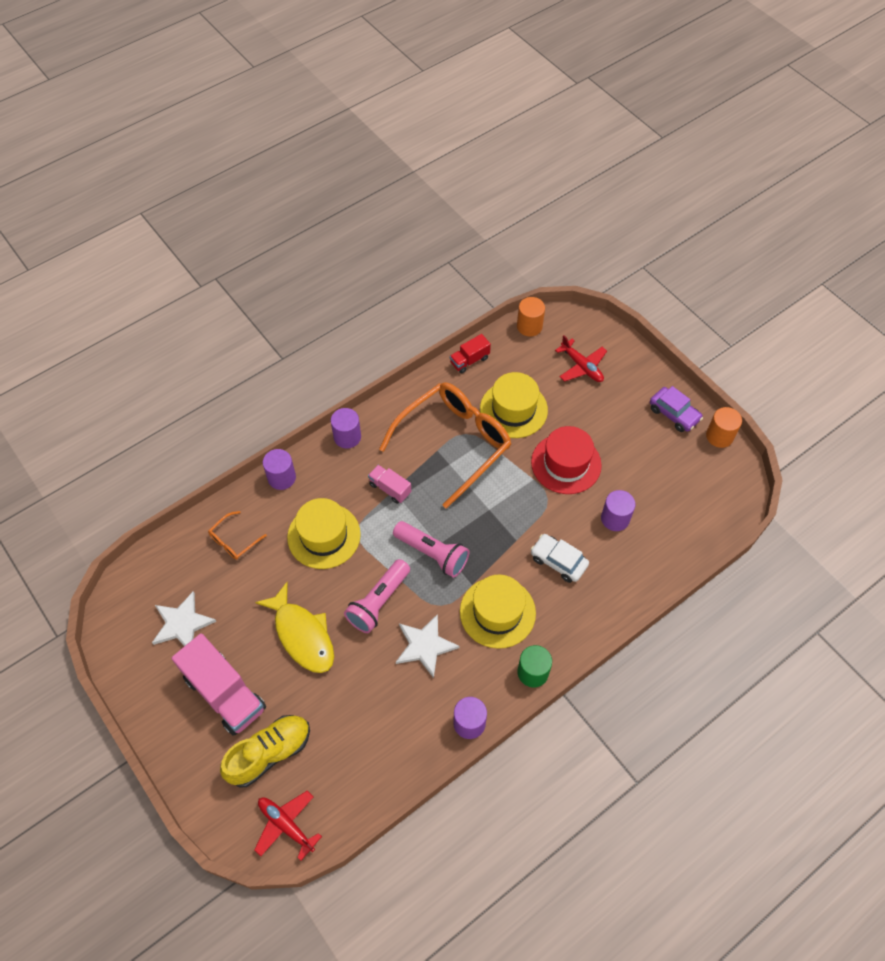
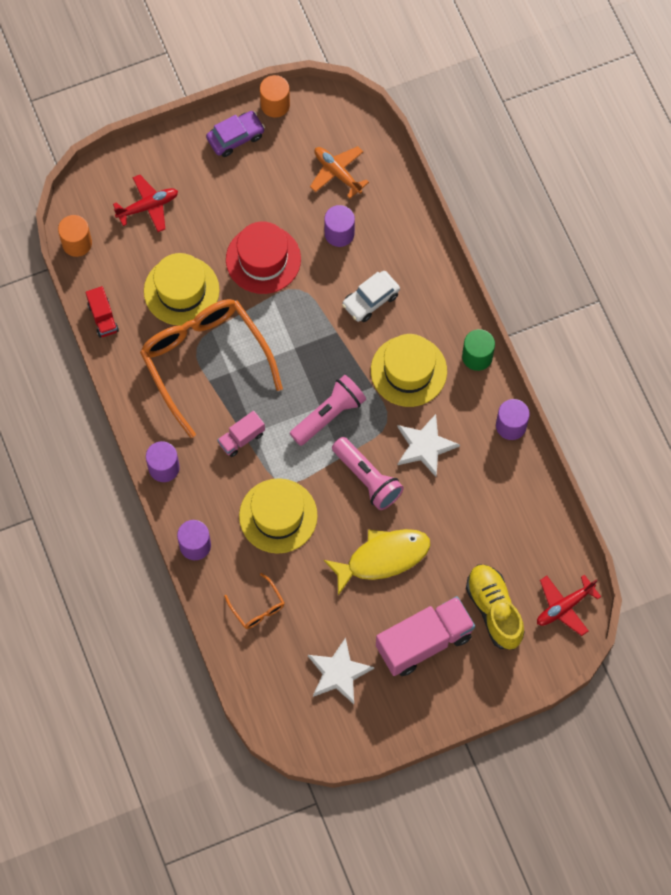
camera: 75 degrees left, 10 degrees up
(675, 502) = (337, 173): none -> orange plane

